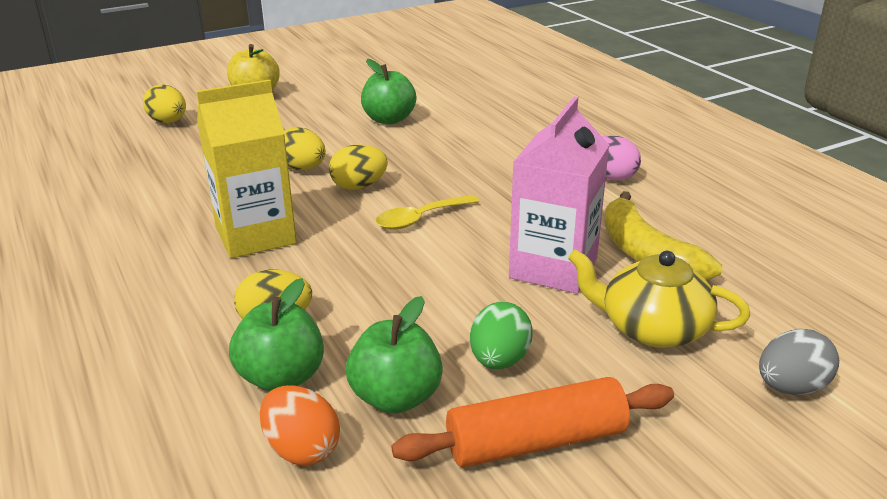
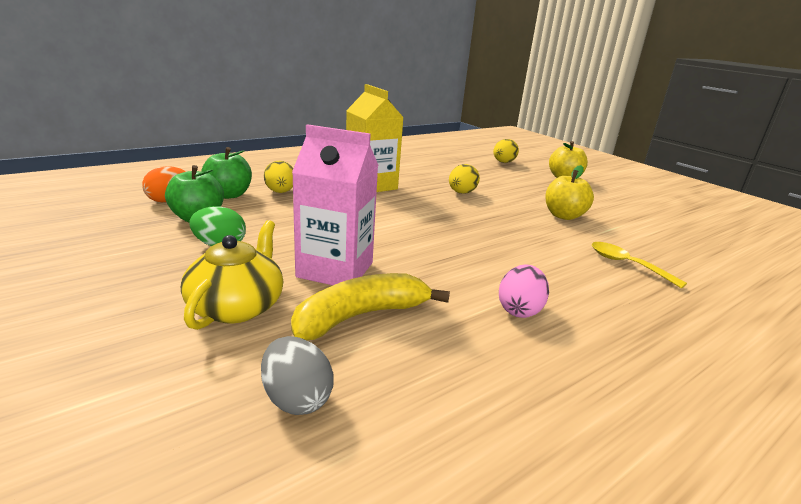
camera: 80 degrees right, 5 degrees down
(359, 186) = (443, 207): yellow egg -> none
(389, 119) = (563, 216): green apple -> yellow apple
(420, 219) = (402, 225): yellow spoon -> yellow spoon (627, 264)
(536, 442) = (131, 253): orange rolling pin -> none
(791, 387) = (116, 372): grey egg -> grey egg (296, 399)

